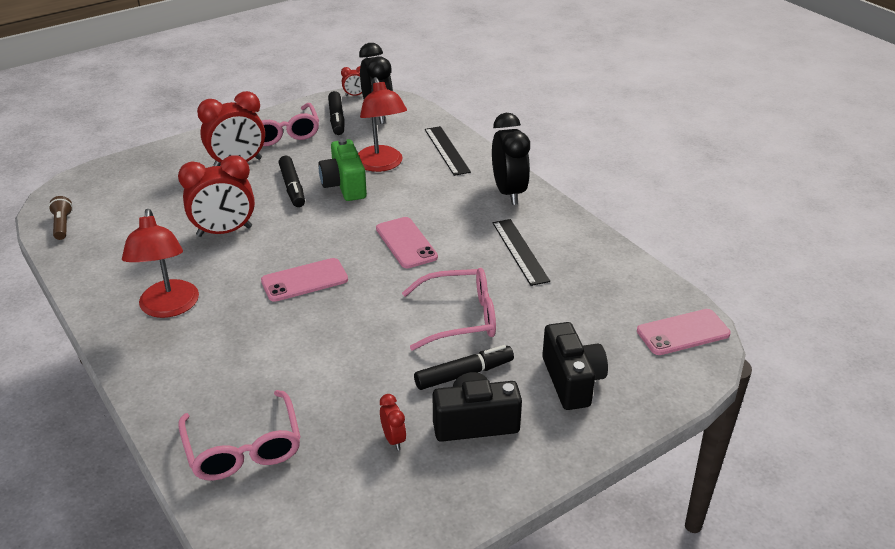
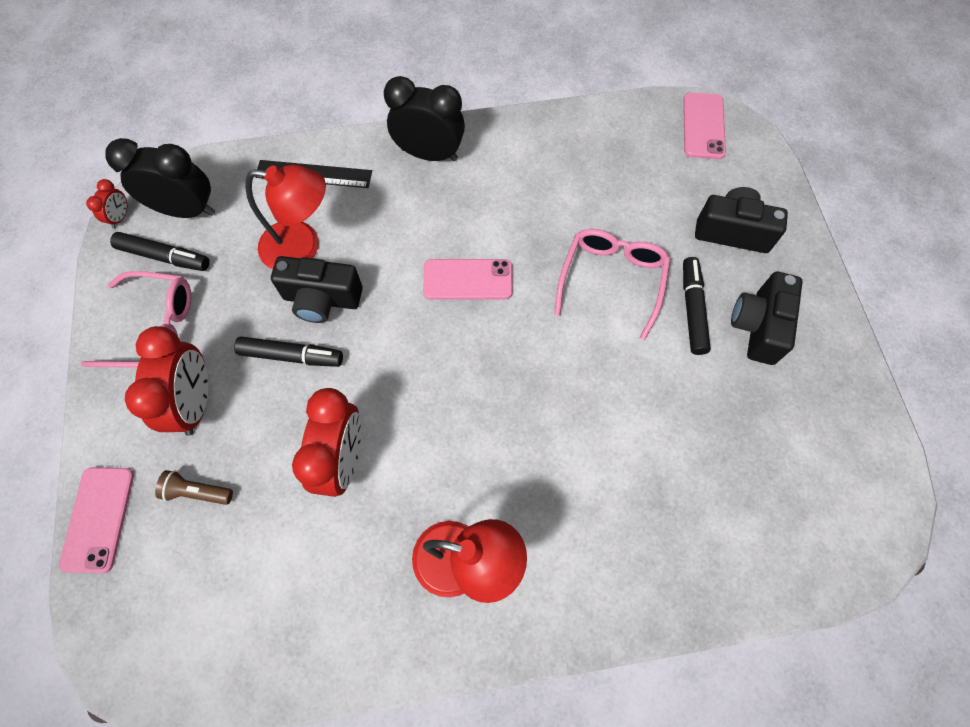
camera: 65 degrees left, 30 degrees up
(62, 225) = (208, 669): brown flashlight -> brown flashlight (197, 492)
(243, 448) = (725, 539): pink glasses -> none
(304, 280) = (484, 400): pink phone -> pink phone (98, 519)
(344, 185) = (322, 299): green camera -> black camera
(393, 439) = (756, 400): red clock -> none
(520, 251) = (533, 188): black ruler -> none

